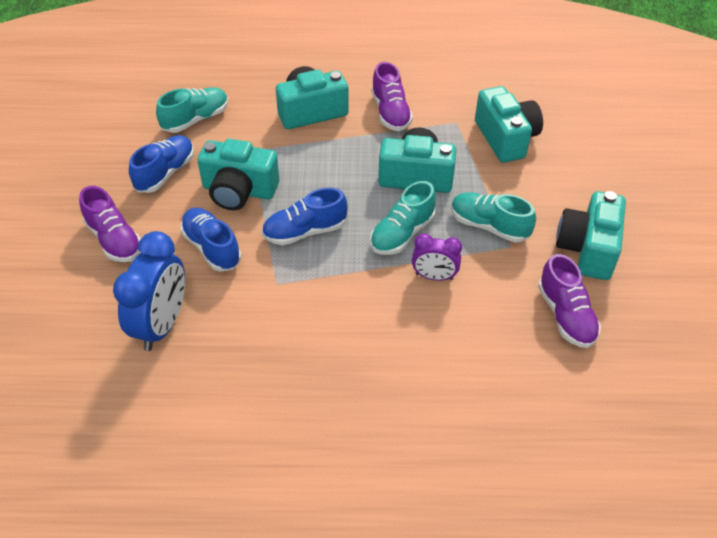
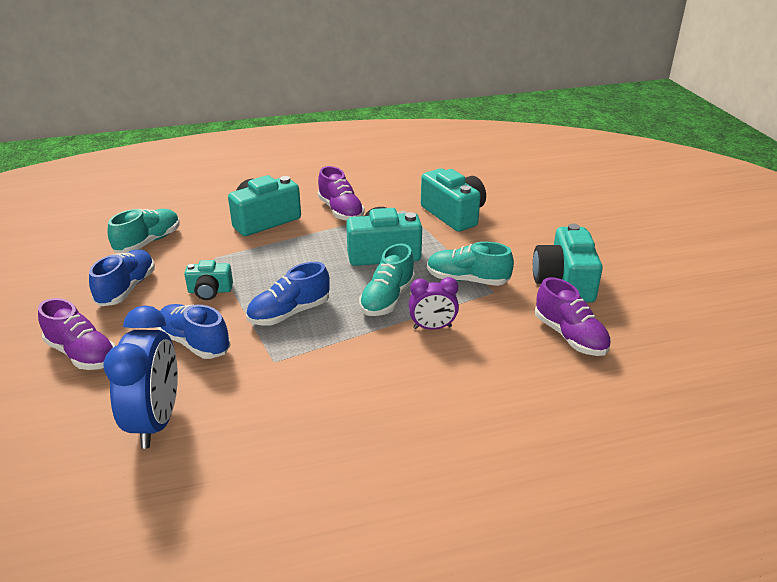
camera: 15 degrees left, 15 degrees down
(239, 191) = (210, 291): turquoise camera -> turquoise camera, size x0.57

